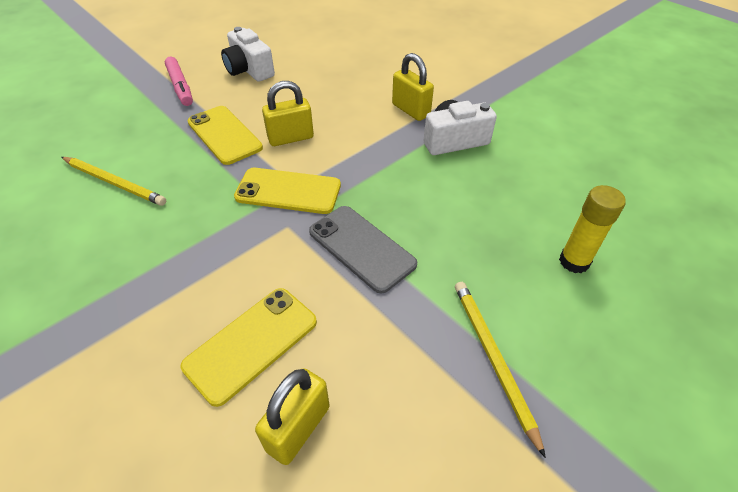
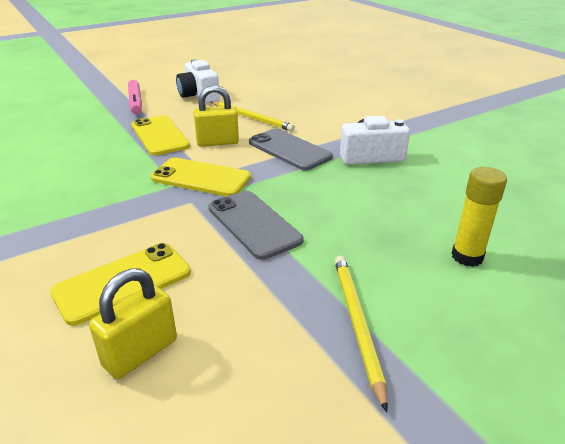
camera: 10 degrees right, 15 degrees down
(114, 182) = (52, 159): yellow pencil -> yellow pencil (251, 118)
(369, 141) = (289, 150): none -> grey phone
(411, 110) = (336, 132): yellow padlock -> none

